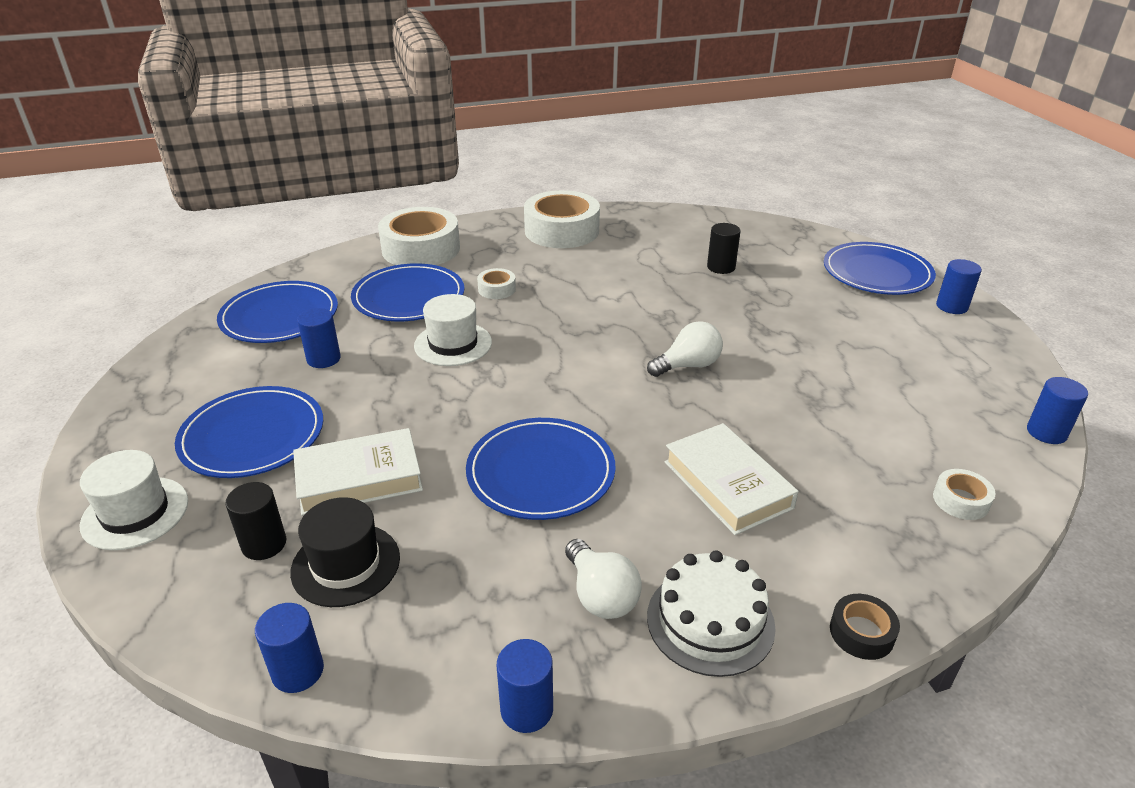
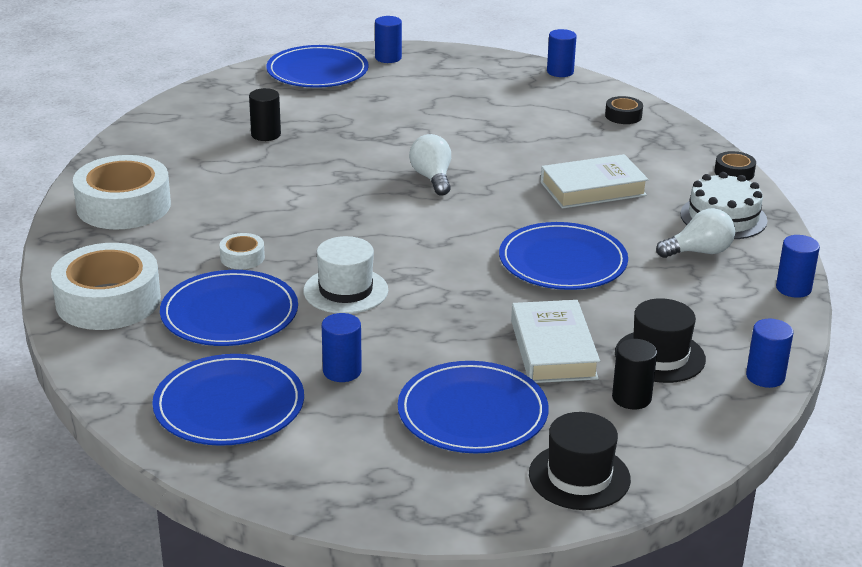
camera: 80 degrees left, 5 degrees down
(135, 513) = (579, 477): white hat -> black hat
(961, 500) = (623, 116): white tape -> black tape

